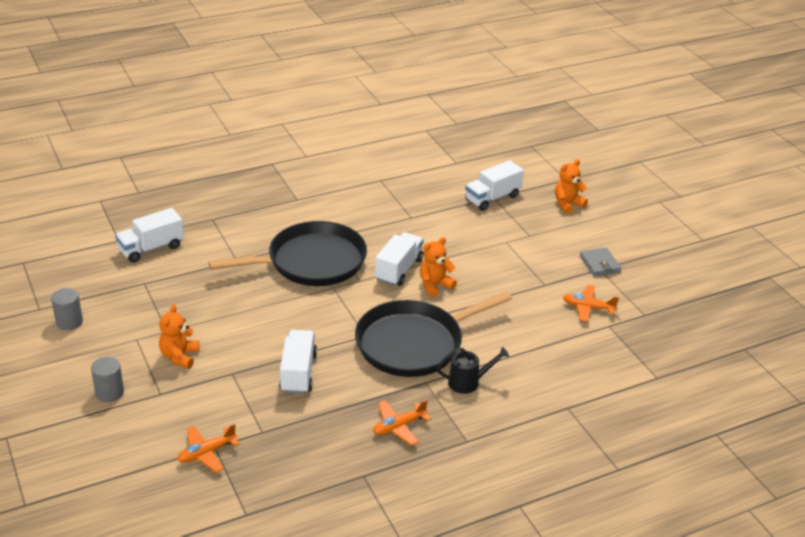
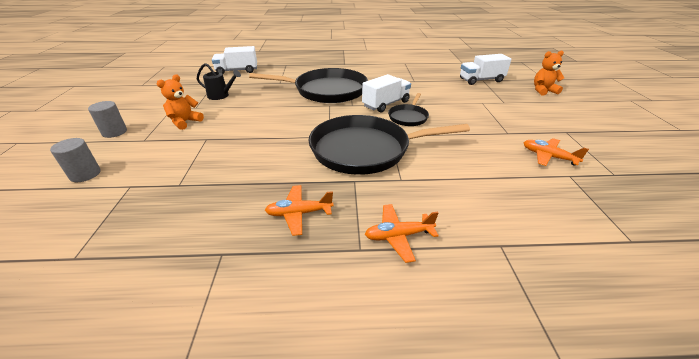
camera: 25 degrees right, 0 degrees up
(69, 322) = (148, 93): grey cylinder -> grey cylinder (85, 174)
(206, 453) = (117, 189): orange plane -> orange plane (398, 236)
(298, 373) = (253, 149): white truck -> none
(435, 285) = (408, 117): orange teddy bear -> black pan
(468, 382) = (396, 191): black watering can -> black watering can (221, 96)
(599, 264) = (566, 129): grey wallet -> none

